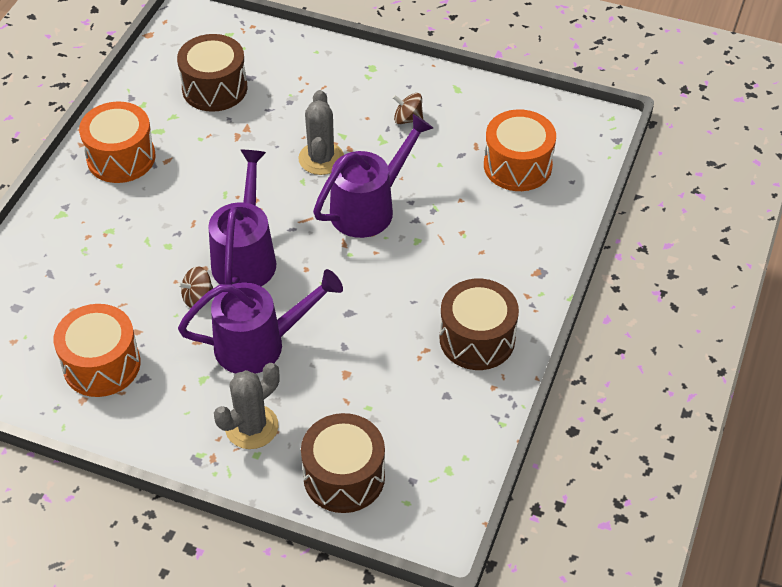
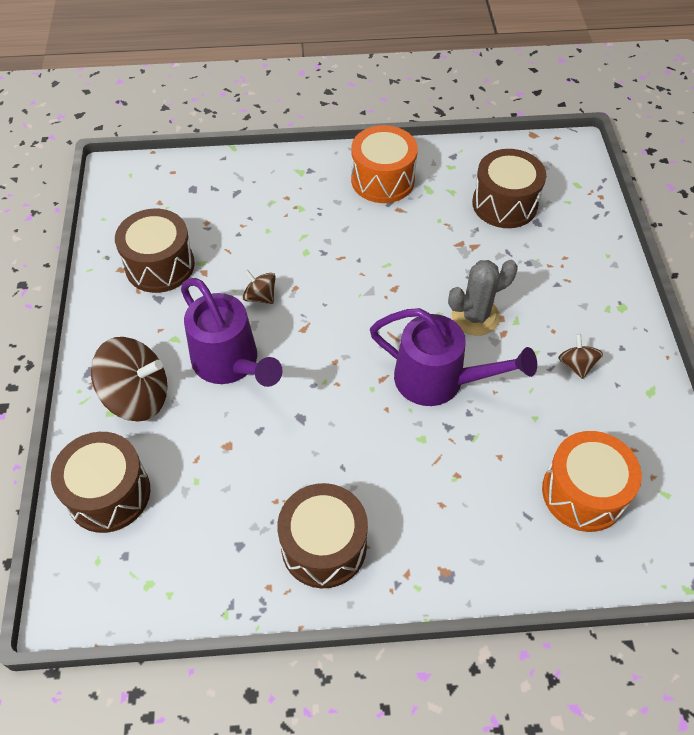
camera: 65 degrees right, 5 degrees up
(102, 365) = (160, 265): orange drum -> brown drum
(246, 256) = (324, 310): purple watering can -> none
(251, 427) = (137, 396): grey cactus -> brown spinning top

